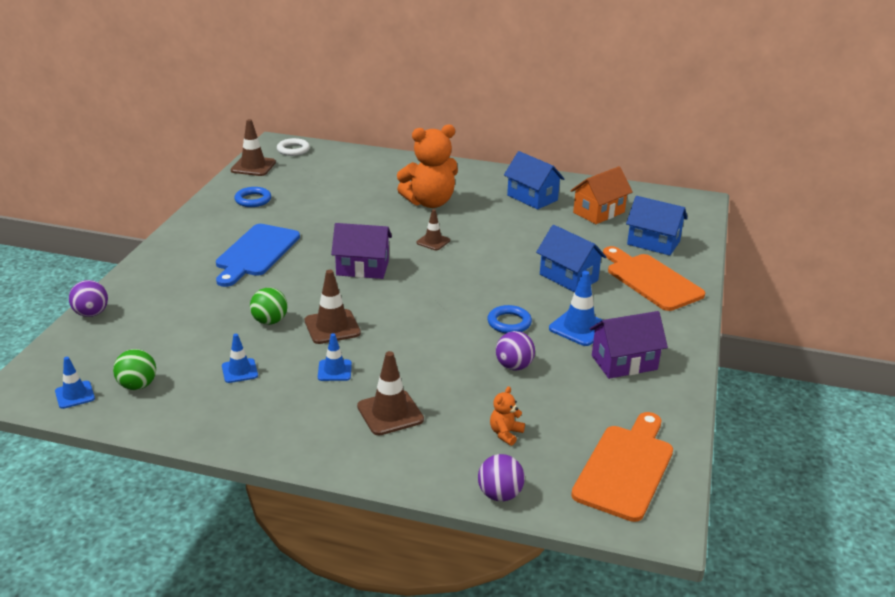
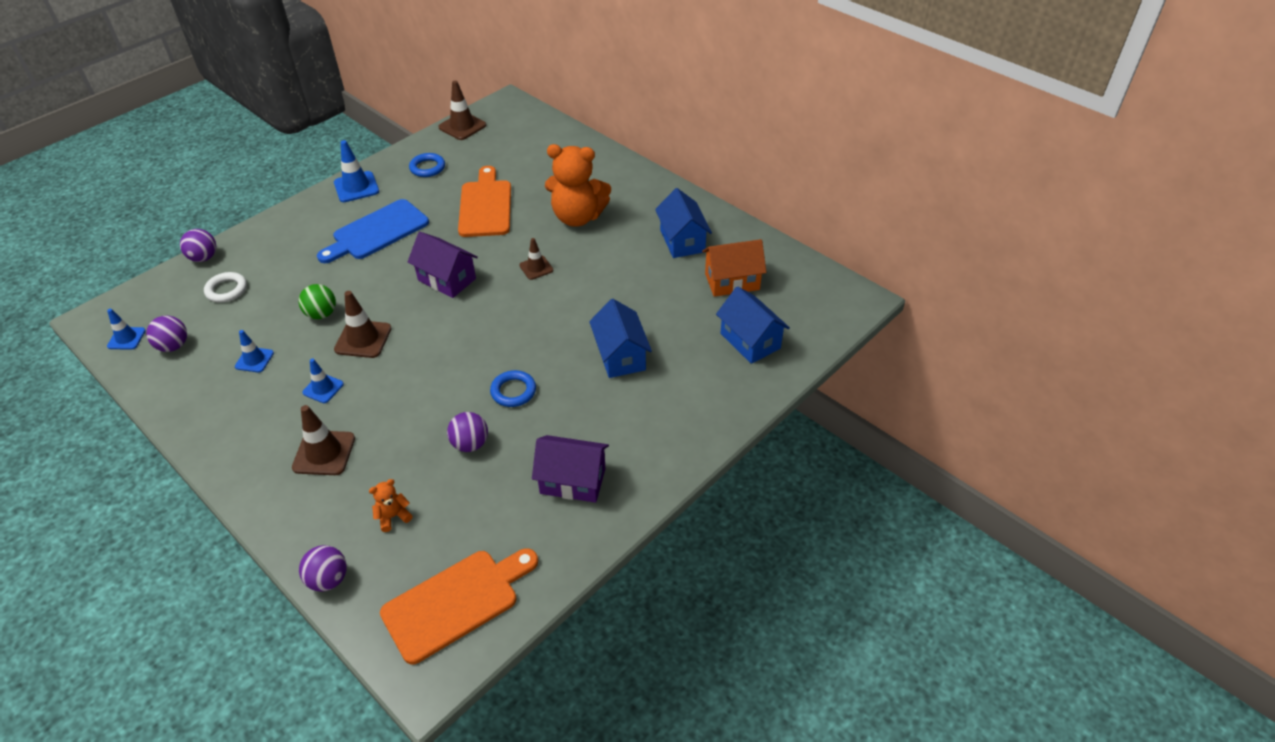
camera: 30 degrees right, 15 degrees up
(137, 385) = (173, 346): green ball -> purple ball
(293, 150) = (514, 114): white ring -> white ring (226, 290)
(579, 328) = (571, 422): blue traffic cone -> blue traffic cone (356, 187)
(651, 280) = (699, 389): orange cutting board -> orange cutting board (485, 206)

